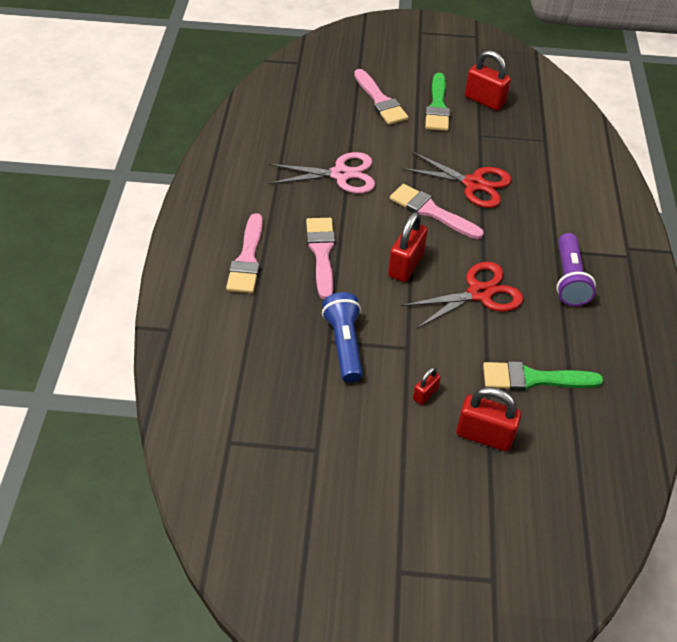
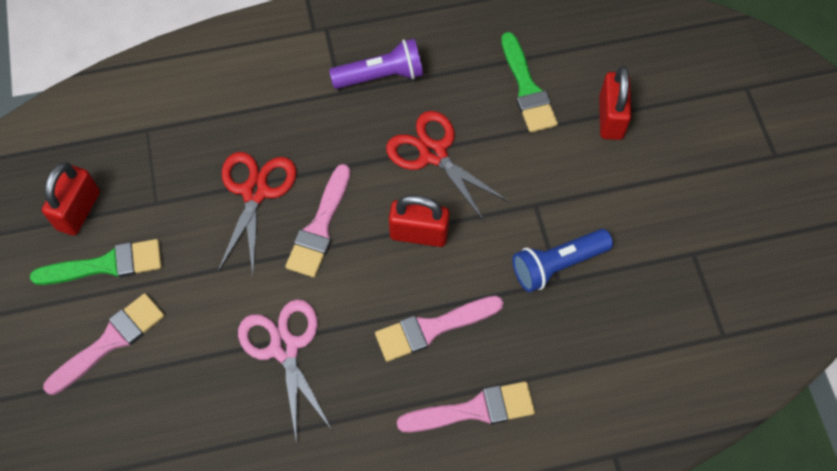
camera: 105 degrees left, 15 degrees up
(425, 394) = (586, 175): red padlock -> none

